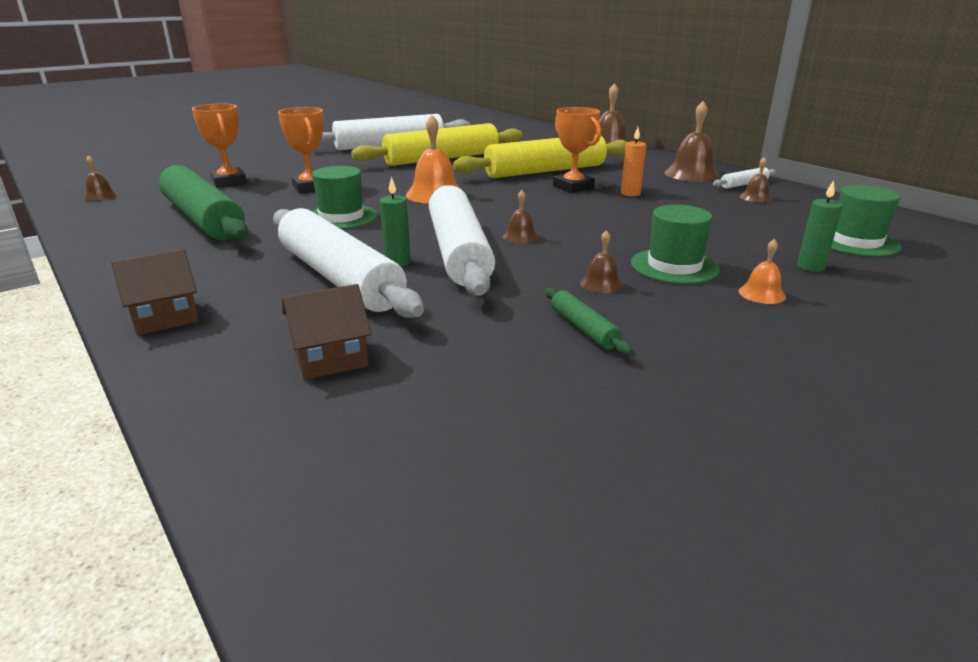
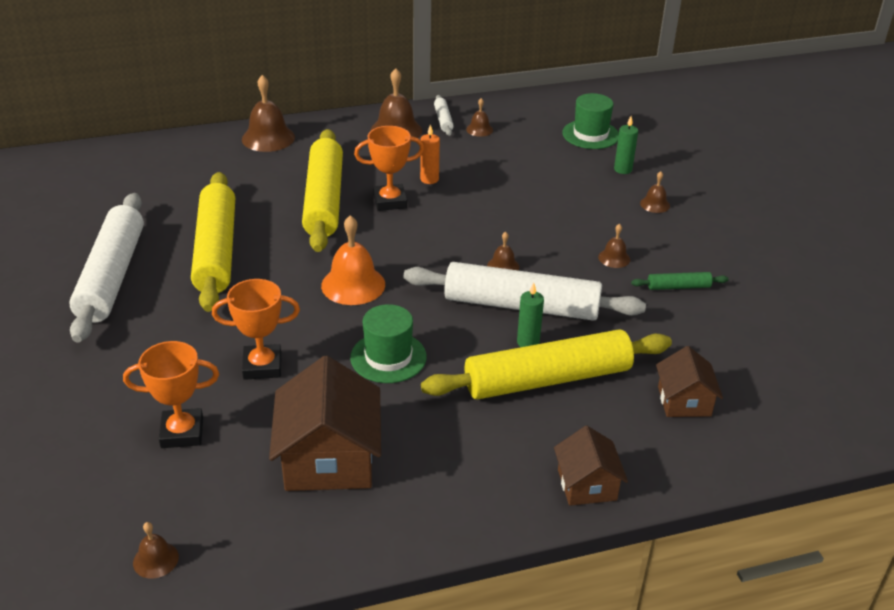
camera: 70 degrees left, 10 degrees up
(203, 219) = (329, 458): green rolling pin -> brown house
(340, 278) = (547, 379): white rolling pin -> yellow rolling pin
(674, 266) = (598, 218): green hat -> none
(761, 294) = (655, 204): orange bell -> brown bell

